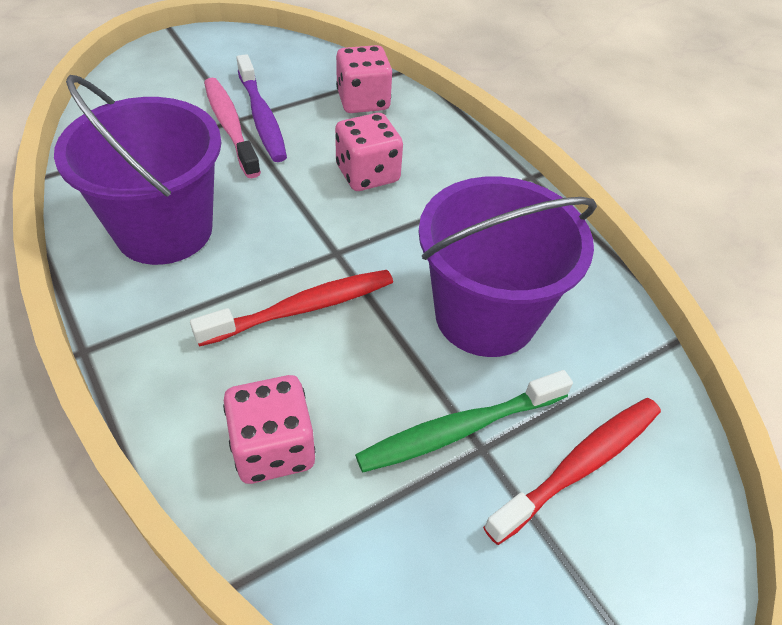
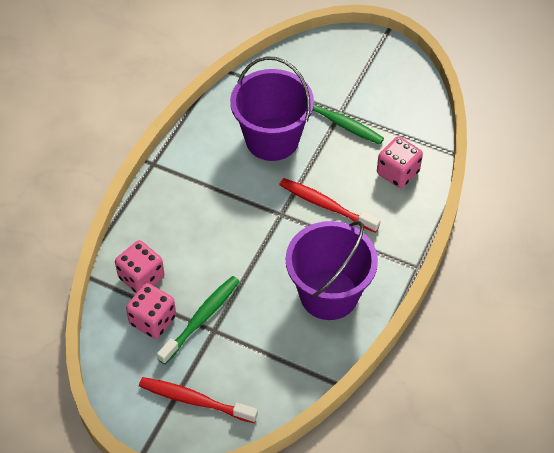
camera: 120 degrees left, 5 degrees up
(230, 126) = (223, 328): pink toothbrush -> none
(261, 117) = (201, 319): purple toothbrush -> green toothbrush
(367, 174) = (211, 235): pink dice -> pink dice (153, 320)
(579, 466) = (322, 81): red toothbrush -> red toothbrush (195, 400)

